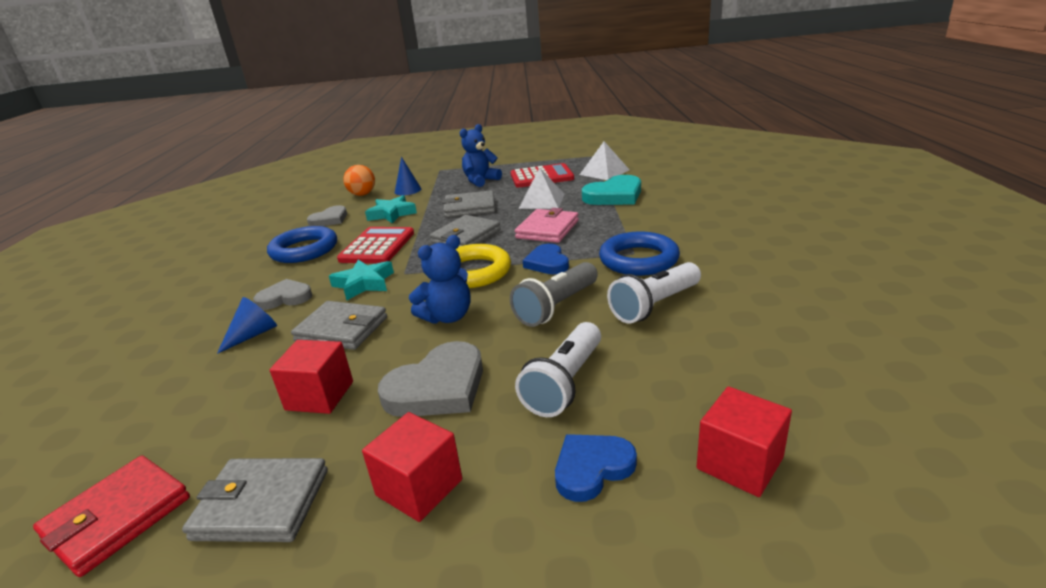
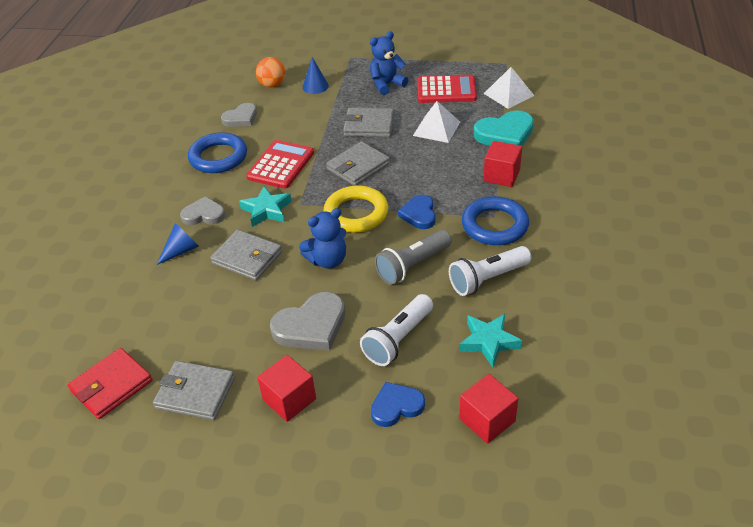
camera: 10 degrees right, 15 degrees up
(319, 395) = (230, 318): red cube -> red cube (501, 175)
(392, 214) = (297, 121): turquoise star -> turquoise star (489, 342)
(547, 229) = (430, 171): pink wallet -> none

